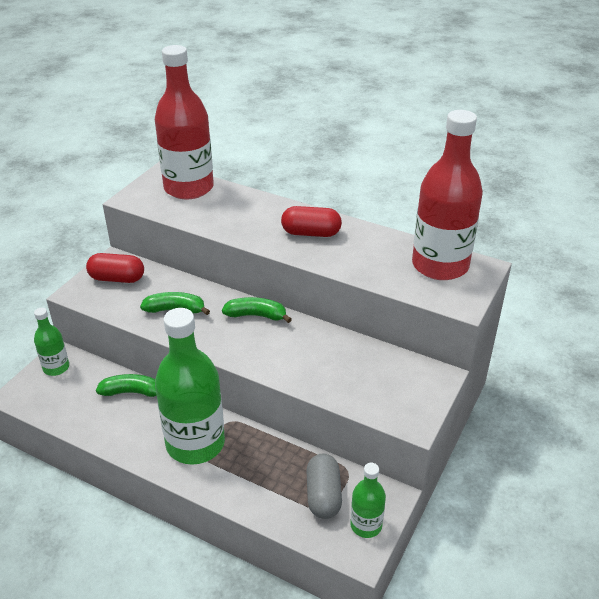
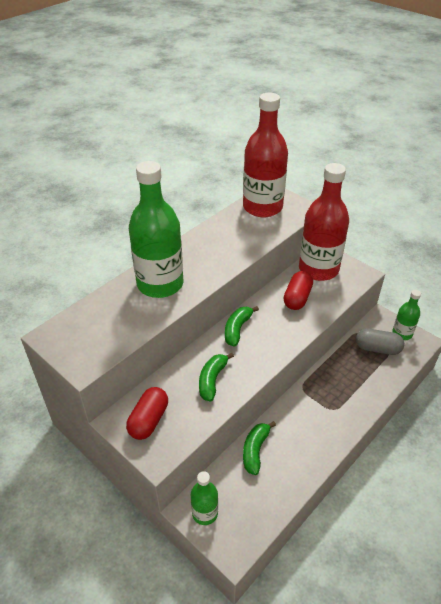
camera: 75 degrees left, 5 degrees up
(189, 188) = (89, 320): red bottle -> red bottle (318, 269)
(195, 443) = (321, 412): green bottle -> green bottle (160, 284)
(311, 233) = (199, 257): red capsule -> red capsule (297, 298)

